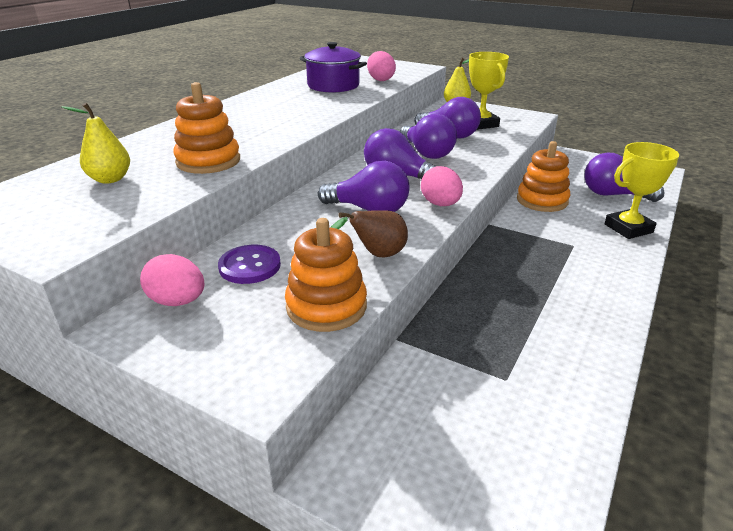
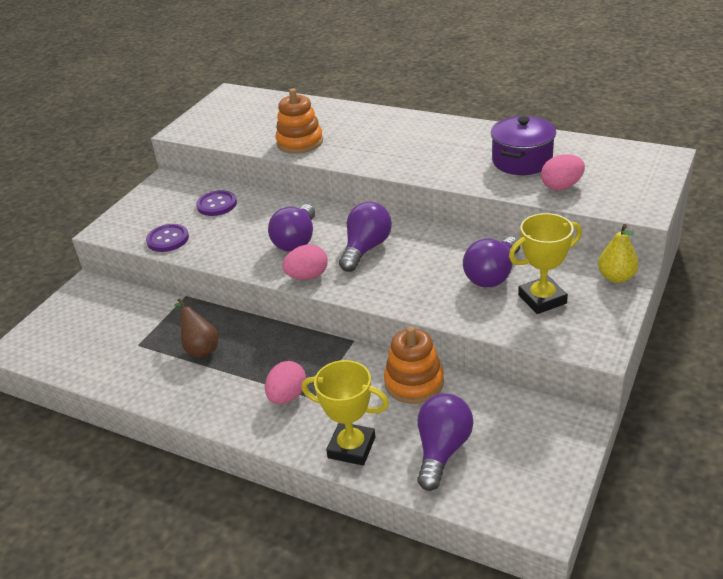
camera: 90 degrees right, 5 degrees up
(110, 179) = (269, 118): yellow pear -> none
(177, 301) = (182, 190): pink egg -> pink egg (287, 396)
(326, 306) = (168, 239): orange stacking toy -> purple button
(376, 255) = (225, 251): brown pear -> brown pear (200, 348)
(427, 153) = (429, 262): purple light bulb -> none
(628, 228) = (351, 447): yellow trophy -> yellow trophy turned 45 degrees counterclockwise

